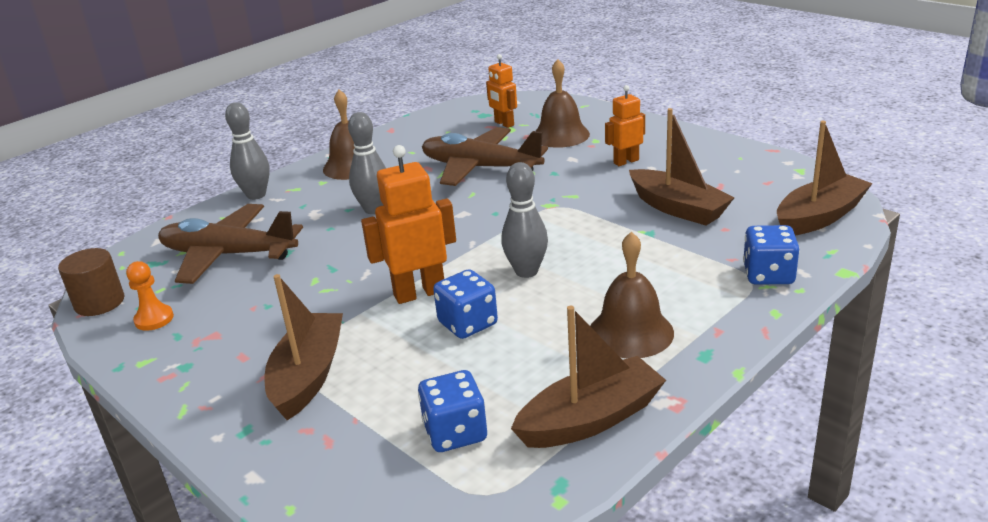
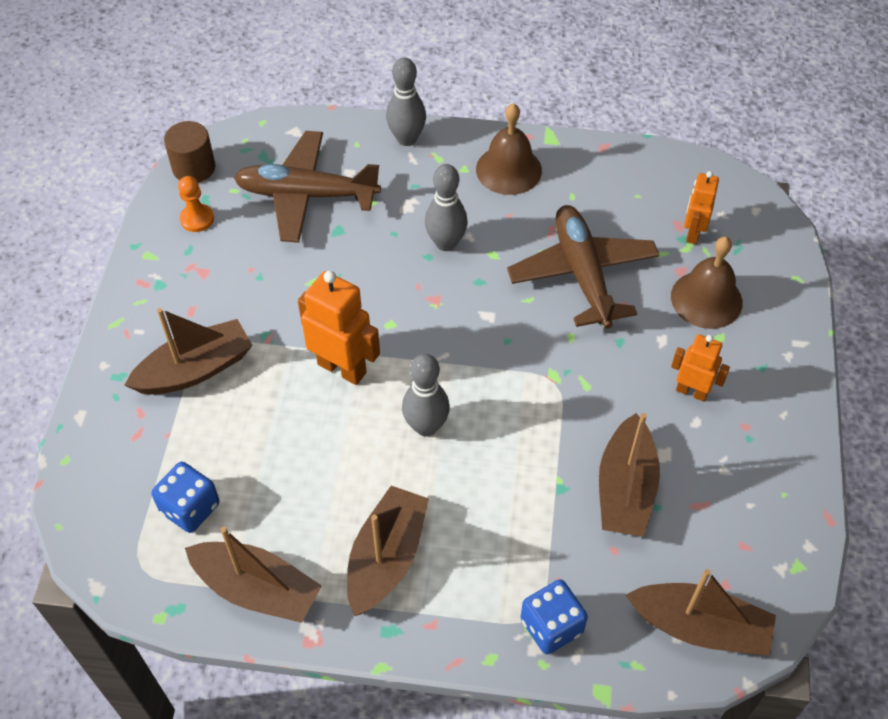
camera: 50 degrees right, 25 degrees up
(228, 255) = (306, 195): brown plane -> brown plane turned 60 degrees counterclockwise
(468, 324) = (323, 431): blue dice -> none
(631, 332) = (386, 558): brown bell -> brown boat

